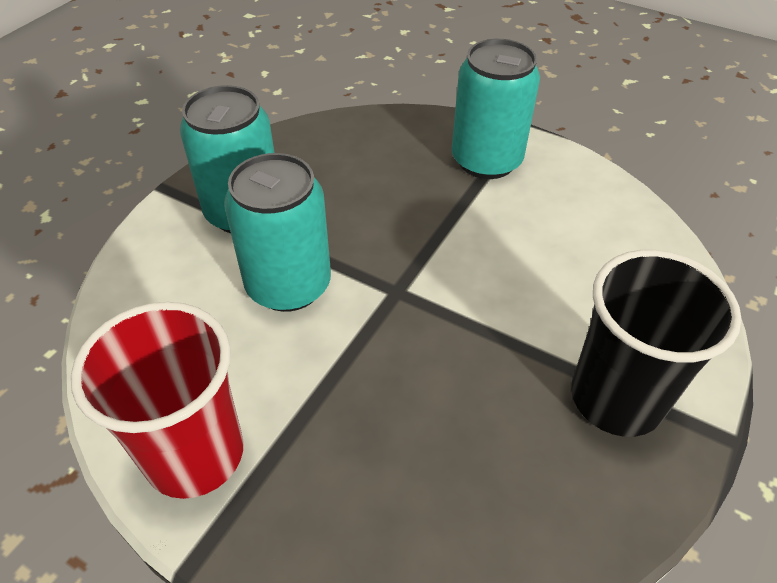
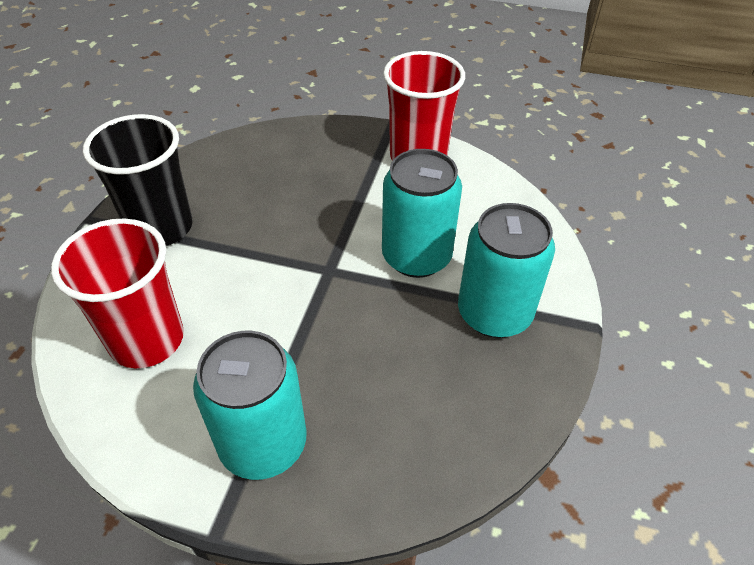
camera: 165 degrees right, 0 degrees up
(601, 254) = (147, 339): none -> red cup

